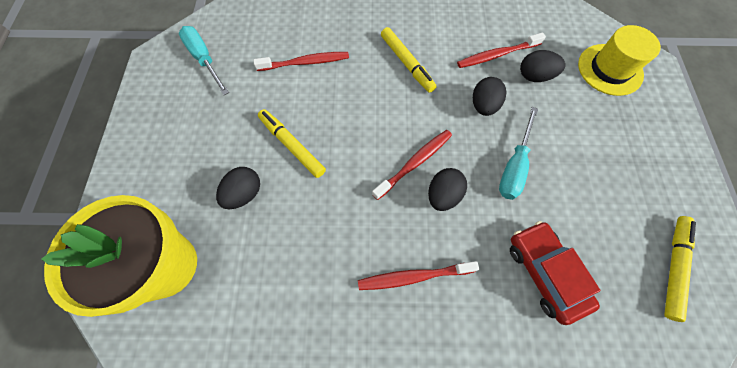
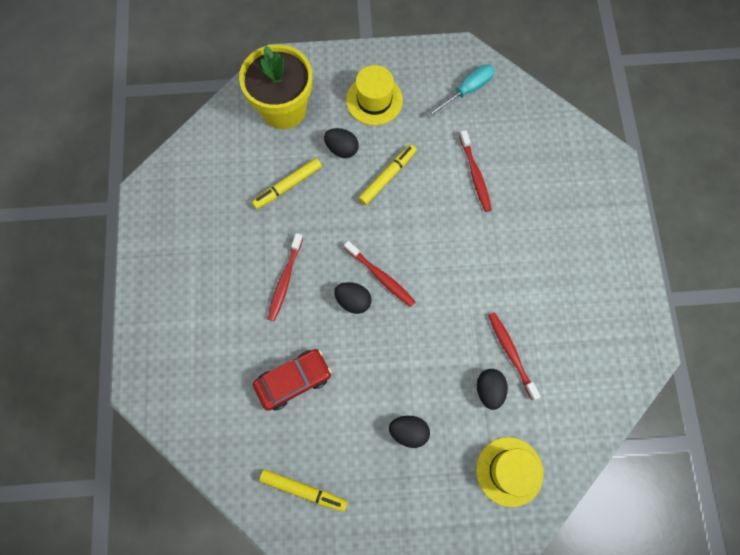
camera: 85 degrees right, 5 degrees up
(187, 151) = (374, 100): none -> yellow hat
(407, 63) = (487, 265): yellow marker -> yellow marker (287, 186)
(414, 276) = (285, 280): red toothbrush -> red toothbrush turned 150 degrees counterclockwise
(483, 105) = (447, 338): black egg -> black egg (408, 432)
(514, 166) = (386, 362): turquoise screwdriver -> none

